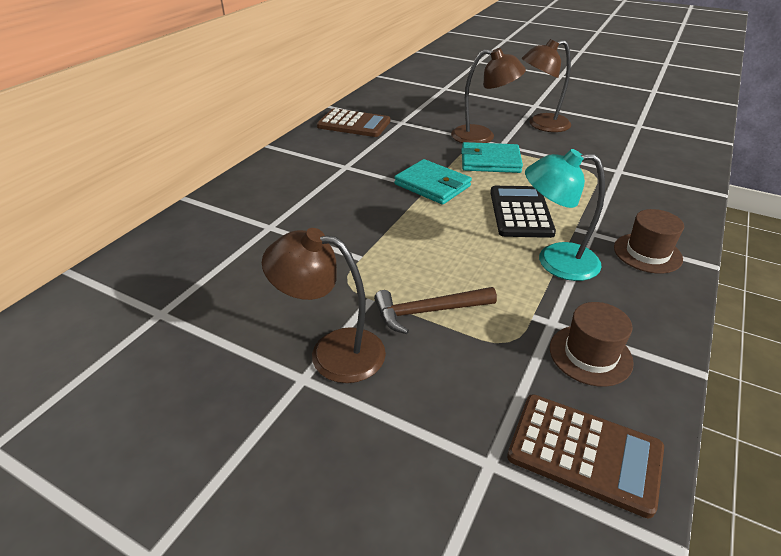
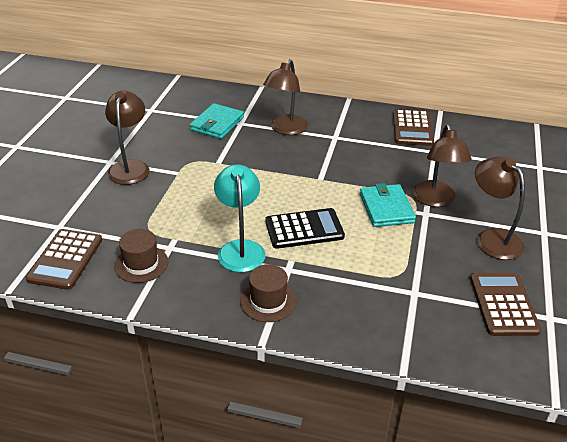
camera: 75 degrees right, 0 degrees up
(309, 195) = (286, 129): none -> brown lamp
(428, 311) = (170, 195): brown hammer -> none
(432, 185) = (326, 181): turquoise wallet -> turquoise wallet (217, 124)
(626, 138) = (503, 304): none -> brown calculator

